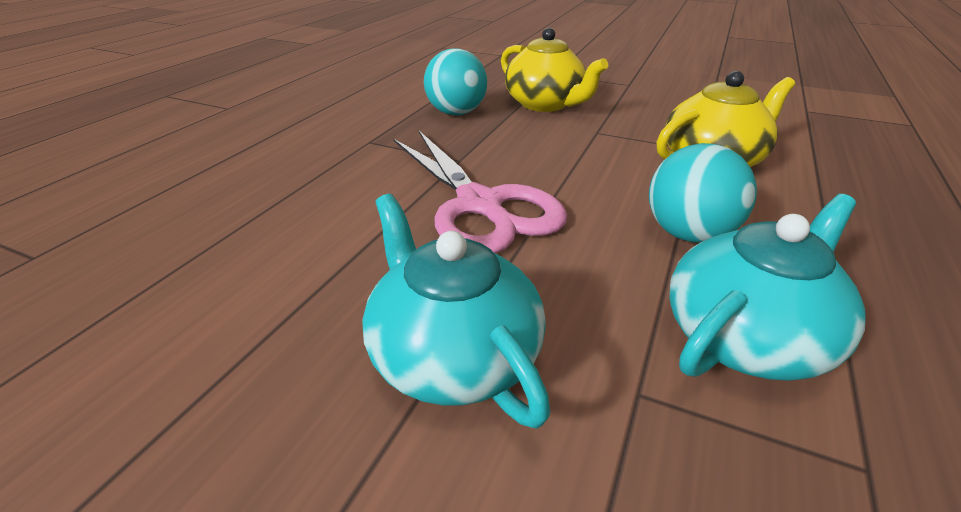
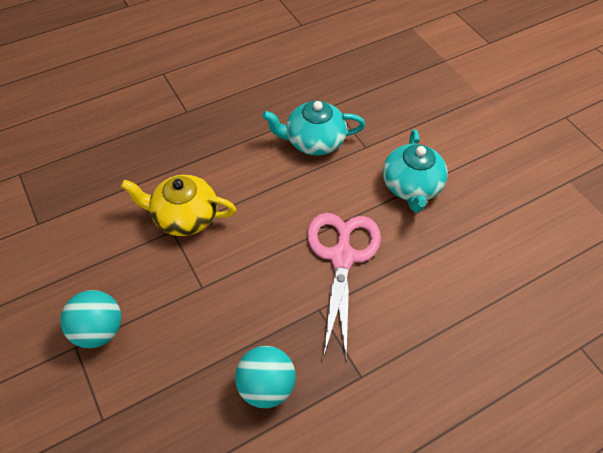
camera: 145 degrees left, 20 degrees up
(545, 104) = (186, 354): yellow teapot -> none
(688, 234) = (271, 183): turquoise ball -> turquoise ball (99, 330)

